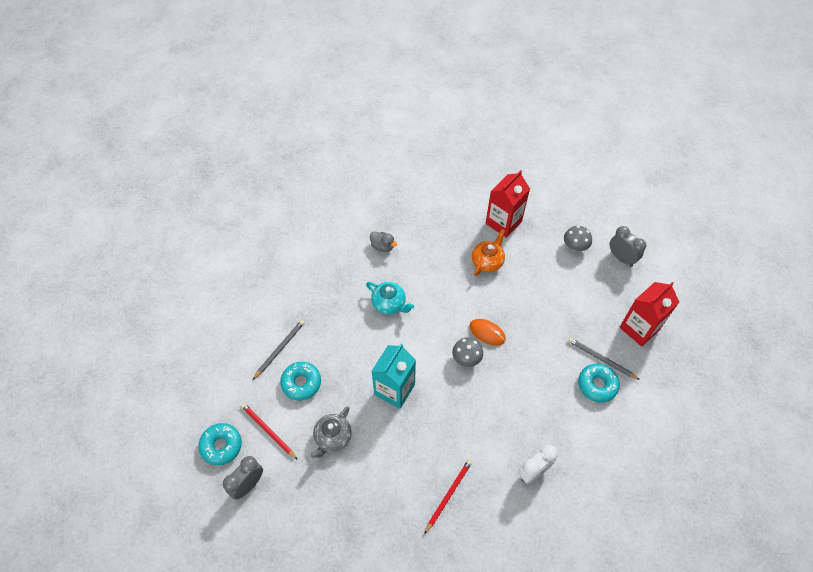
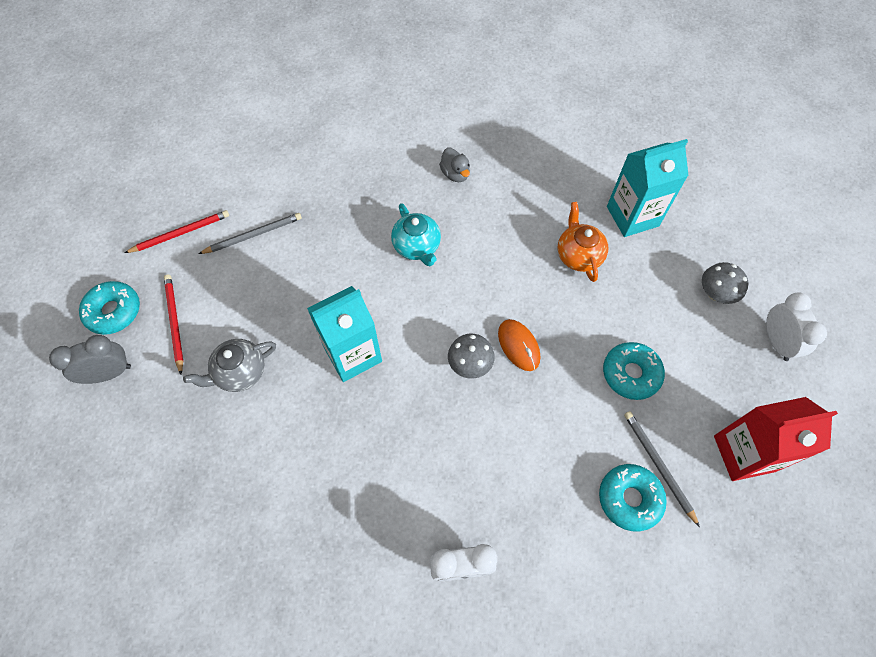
camera: 30 degrees right, 5 degrees up
(301, 383) = (250, 287): turquoise donut -> turquoise donut (631, 374)
(448, 495) = (329, 529): red pencil -> red pencil (181, 233)
(487, 261) = (578, 255): orange teapot -> orange teapot turned 75 degrees counterclockwise
(503, 222) = (632, 216): red carton -> turquoise carton
(621, 258) = (776, 342): grey clock -> white clock

